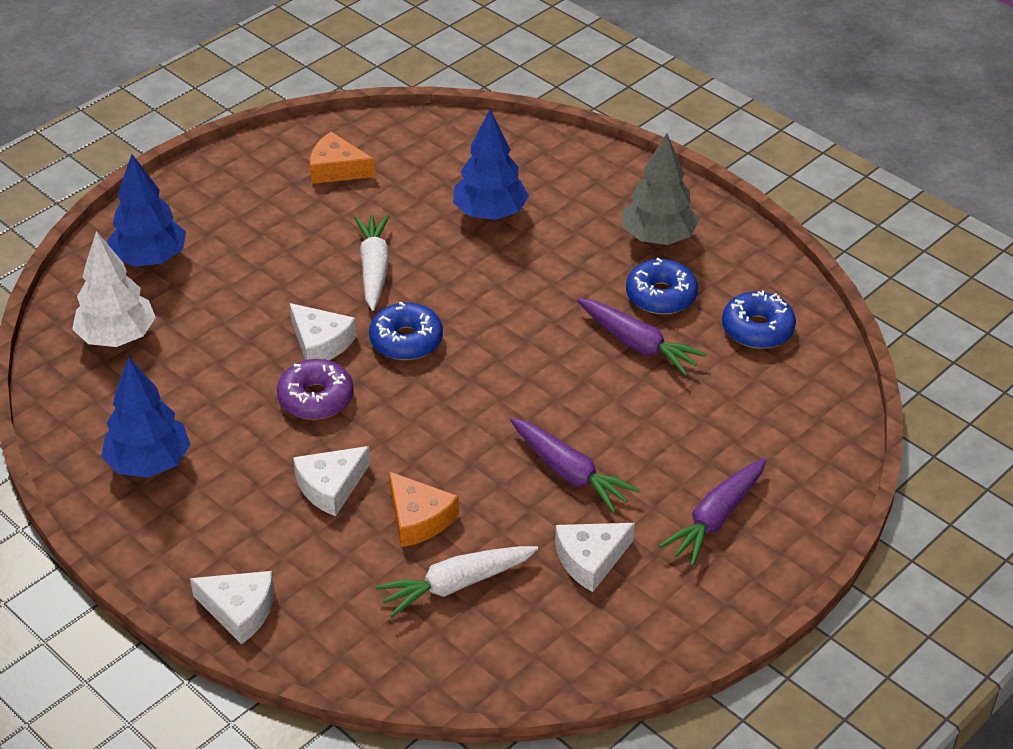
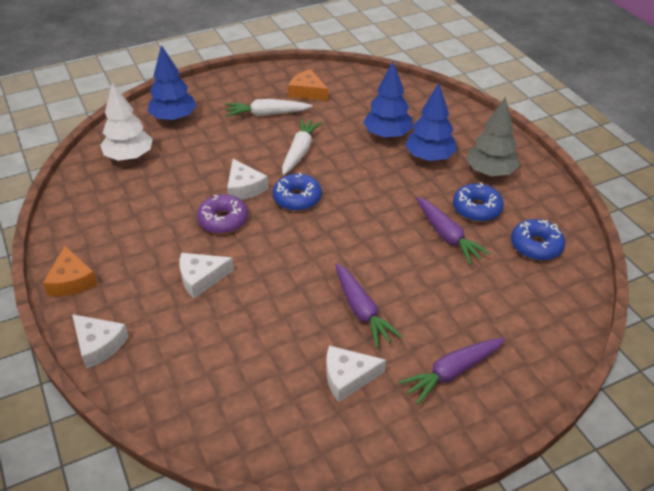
camera: 20 degrees right, 0 degrees up
(149, 463) = (102, 235): blue tree -> blue tree (429, 157)
(418, 518) = (245, 315): orange cheese -> orange cheese (71, 280)
(456, 585) = (247, 368): white carrot -> white carrot (267, 114)

